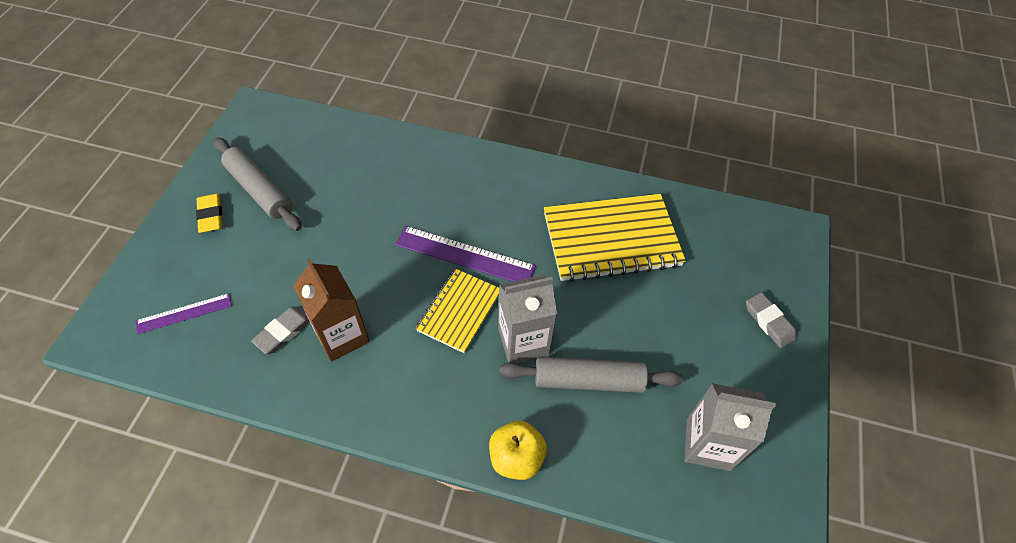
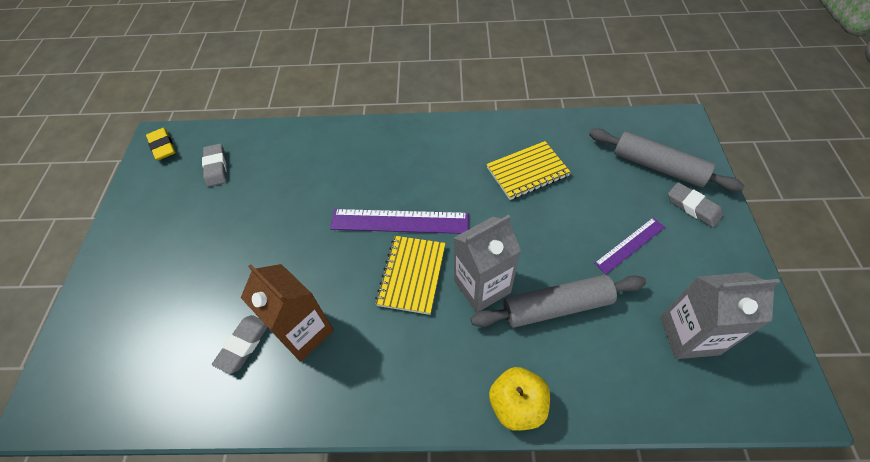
camera: 10 degrees left, 0 degrees up
(184, 313) = (133, 356): purple ruler -> purple ruler (630, 245)
(211, 215) = (138, 249): yellow eraser -> yellow eraser (163, 146)
(259, 190) = (181, 213): grey rolling pin -> grey rolling pin (658, 167)
(303, 153) = (216, 167): none -> grey eraser
(611, 240) = (527, 172): yellow notebook -> yellow notebook, size x0.59

